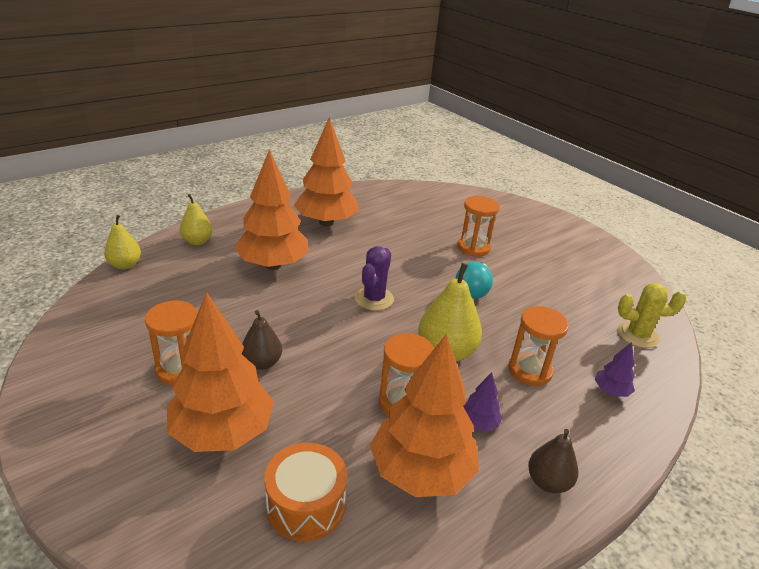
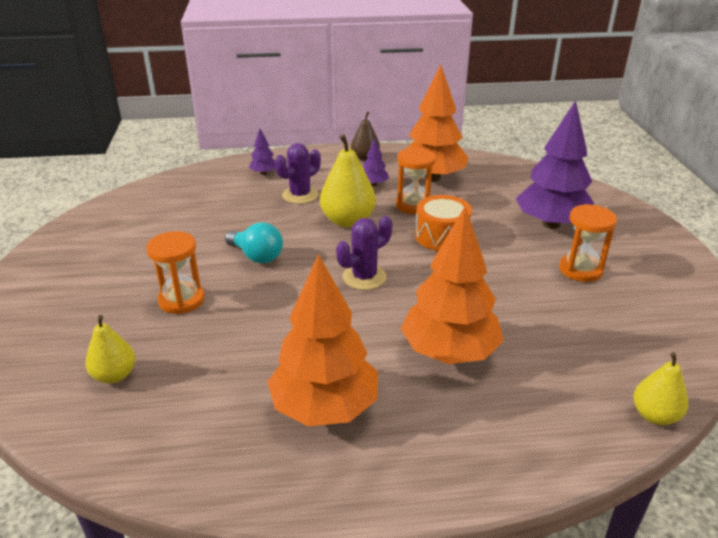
camera: 145 degrees left, 0 degrees up
(197, 241) = (544, 431): yellow pear -> yellow pear (115, 375)
(222, 432) = (551, 224): orange tree -> purple tree
(262, 363) = (507, 255): brown pear -> none
(306, 505) = (509, 184): orange drum -> orange drum (441, 236)
(472, 290) = (257, 256): turquoise light bulb -> turquoise light bulb turned 75 degrees clockwise
(529, 370) = (300, 195): orange hourglass -> purple cactus
(637, 335) = (181, 189): yellow cactus -> none

